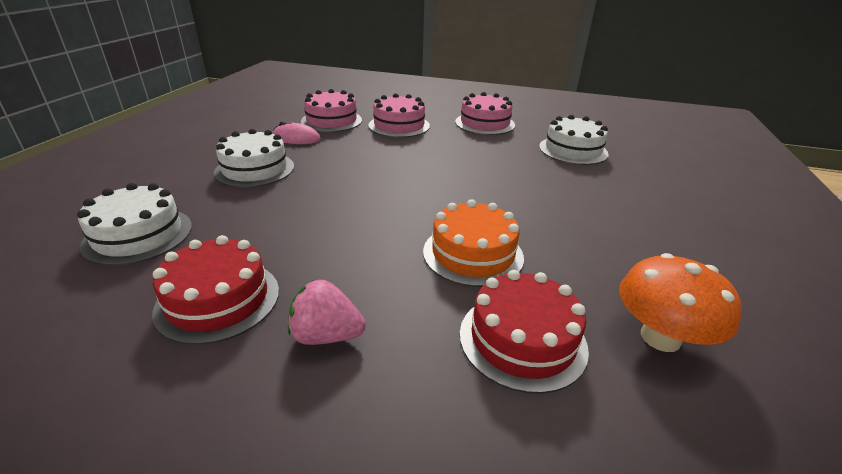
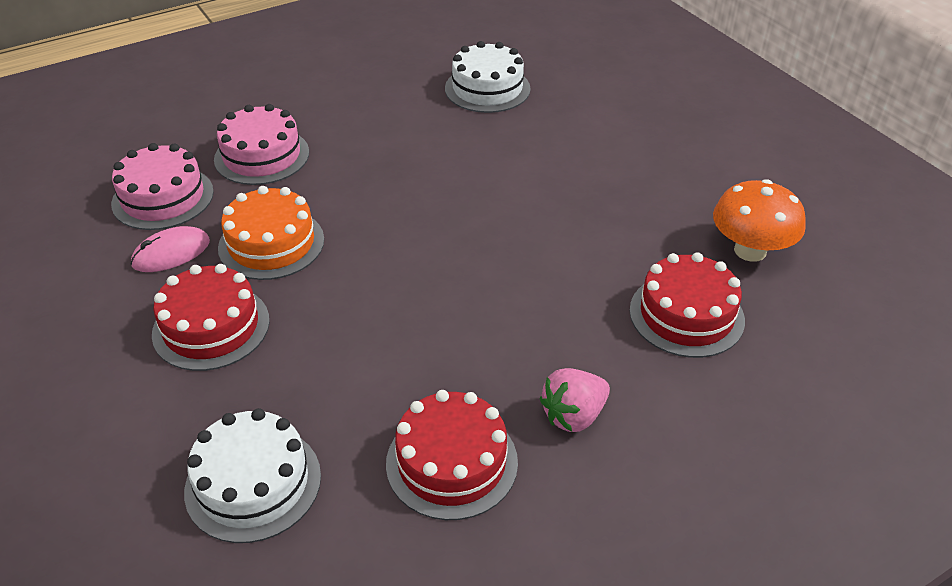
camera: 45 degrees left, 10 degrees up
(255, 169) = (211, 327): white cake -> red cake
(473, 254) = (567, 270): orange cake -> orange cake (271, 243)
(485, 123) = (351, 95): pink cake -> none

